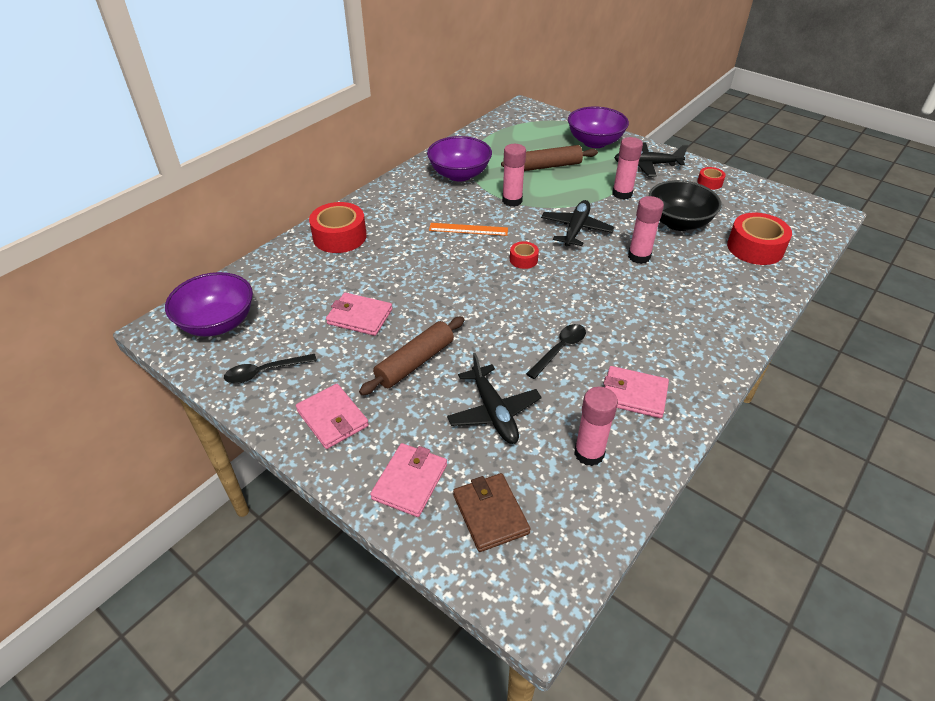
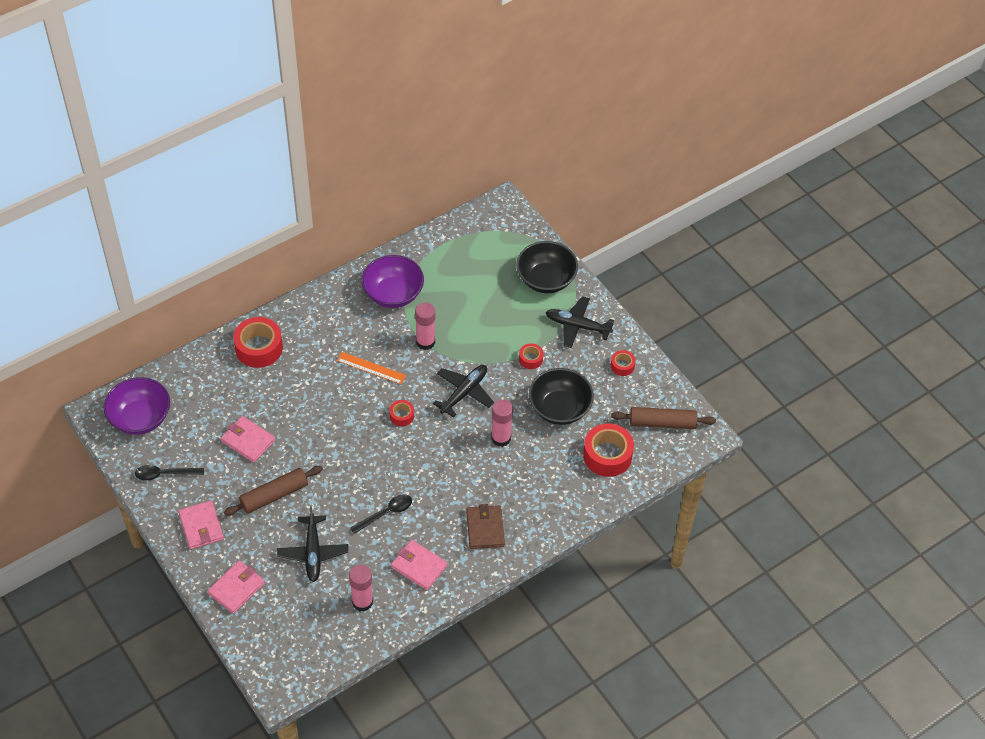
camera: 15 degrees right, 10 degrees up
(490, 514) = (278, 624): brown wallet -> brown wallet (485, 528)
(549, 166) = (482, 303): brown rolling pin -> brown rolling pin (662, 423)
(595, 142) = (546, 279): purple bowl -> black bowl
(622, 194) = (530, 359): pink glue stick -> red tape

